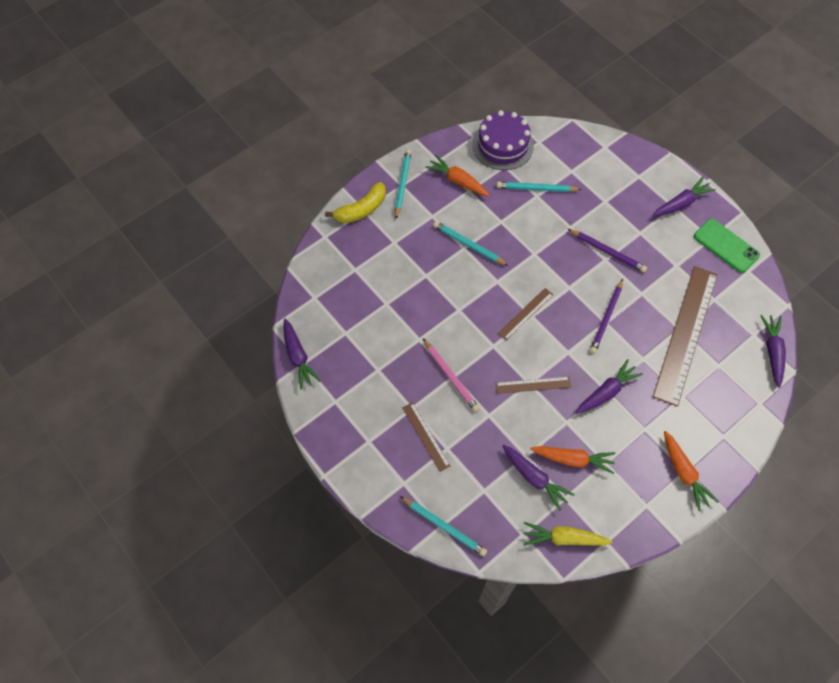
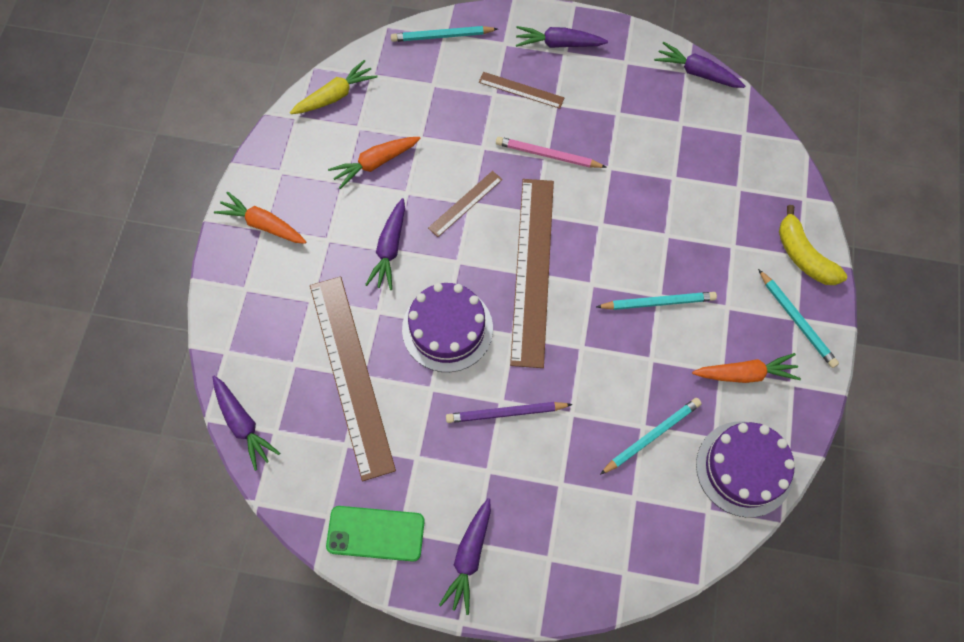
camera: 140 degrees right, 5 degrees up
(361, 209) = (803, 256): yellow banana -> yellow banana turned 45 degrees counterclockwise
(525, 314) = (532, 270): brown ruler -> brown ruler, size x2.18
(534, 478) = (397, 124): purple carrot -> purple carrot (558, 44)
(606, 318) = (447, 329): purple pencil -> purple cake

